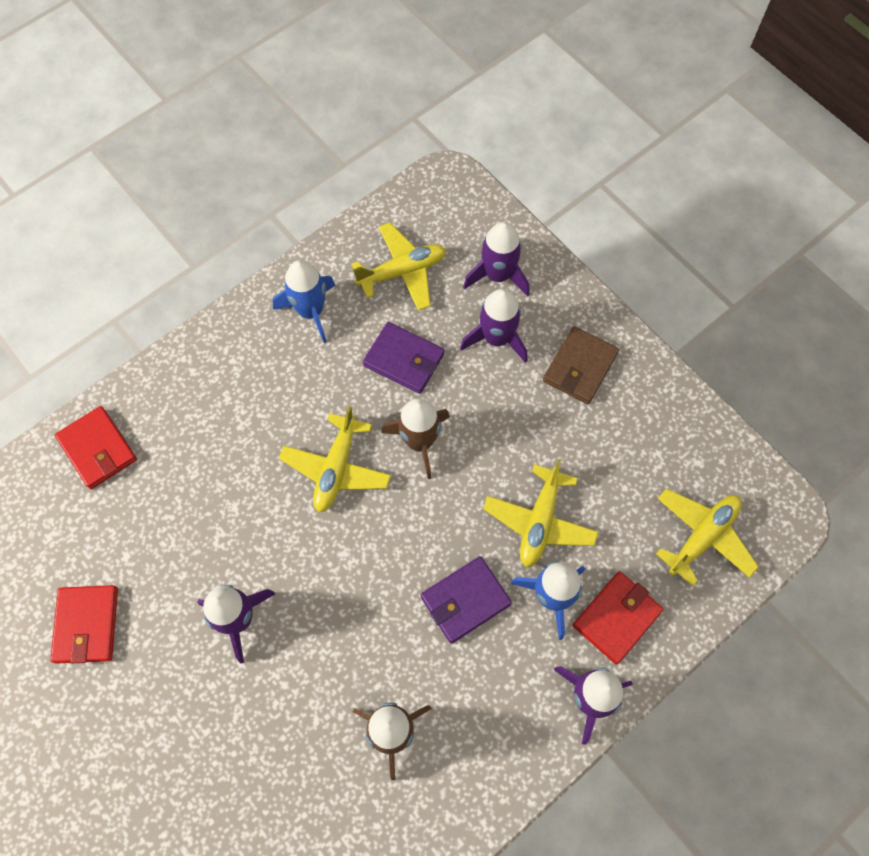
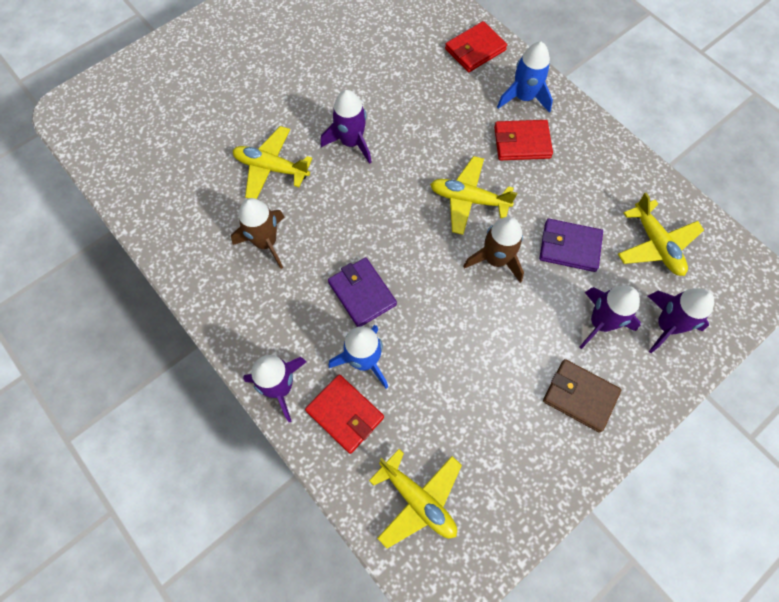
camera: 90 degrees right, 0 degrees up
(86, 625) = (350, 56): red wallet -> red wallet (522, 142)
(311, 311) = (606, 176): blue rocket -> blue rocket (524, 97)
(404, 360) = (569, 247): purple wallet -> purple wallet turned 75 degrees clockwise
(539, 521) = (429, 353): yellow plane -> yellow plane (271, 168)

